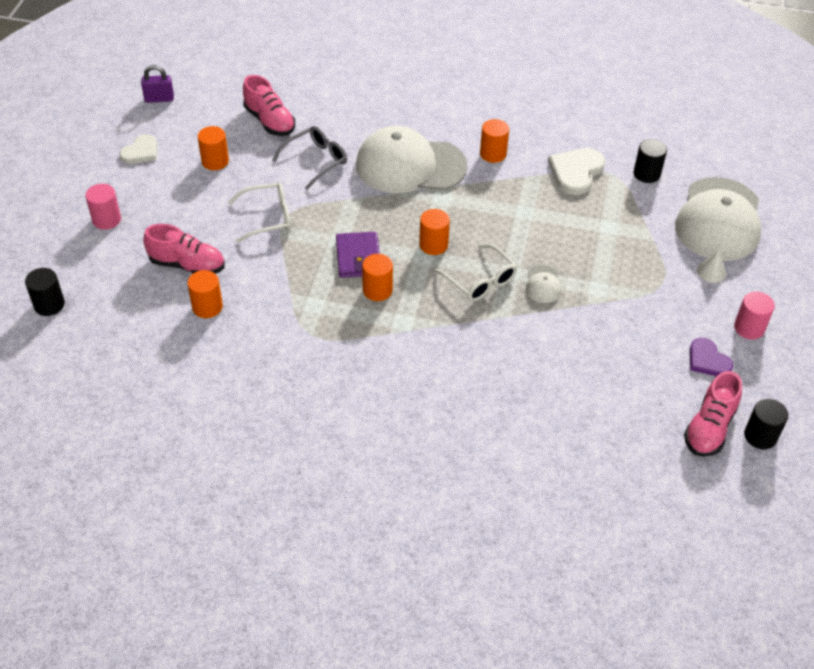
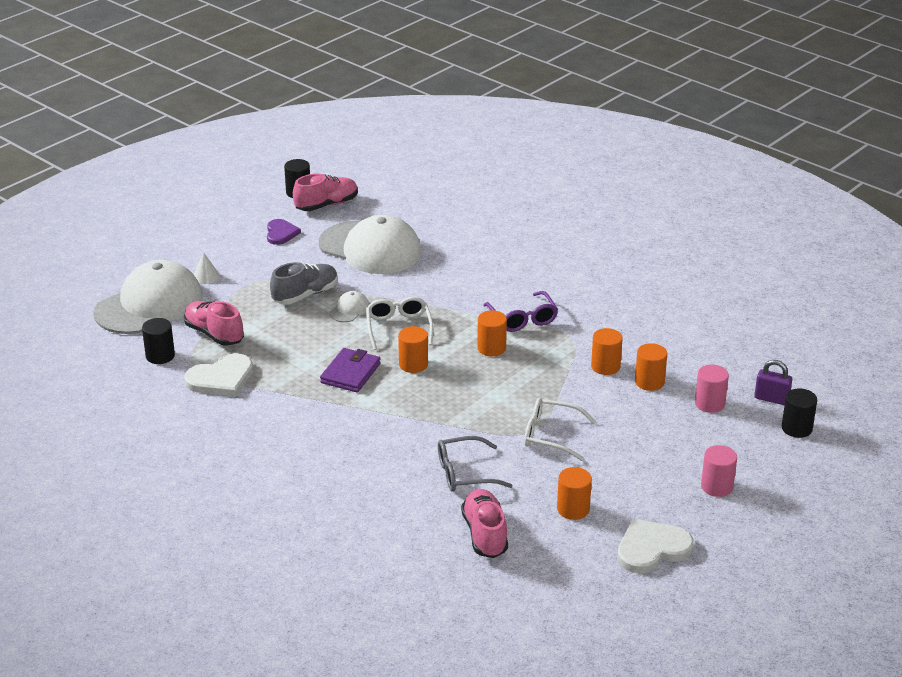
camera: 150 degrees left, 15 degrees down
(141, 152) = (652, 548): white heart -> white heart, size x1.52
(159, 99) = (600, 610): purple padlock -> purple padlock (771, 399)
(187, 265) = (652, 420): pink shoe -> pink shoe (214, 334)
(358, 257) = (488, 376): purple wallet -> purple wallet (350, 373)
(371, 339) = (523, 319): none -> purple glasses
(410, 166) = (373, 436): white cap -> white cap (370, 248)
(493, 154) = (280, 420): orange cylinder -> orange cylinder (605, 366)
(599, 286) = (305, 295): none -> grey shoe
(749, 328) = (227, 239): pink cylinder -> pink cylinder (709, 404)

